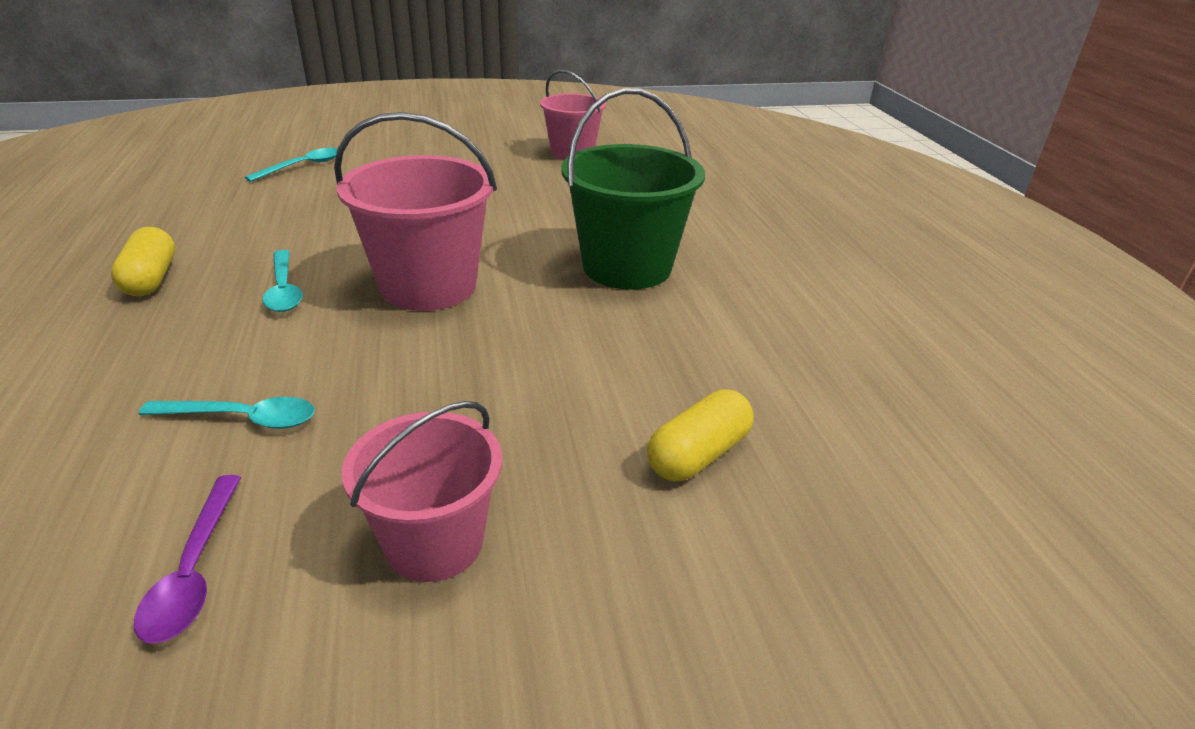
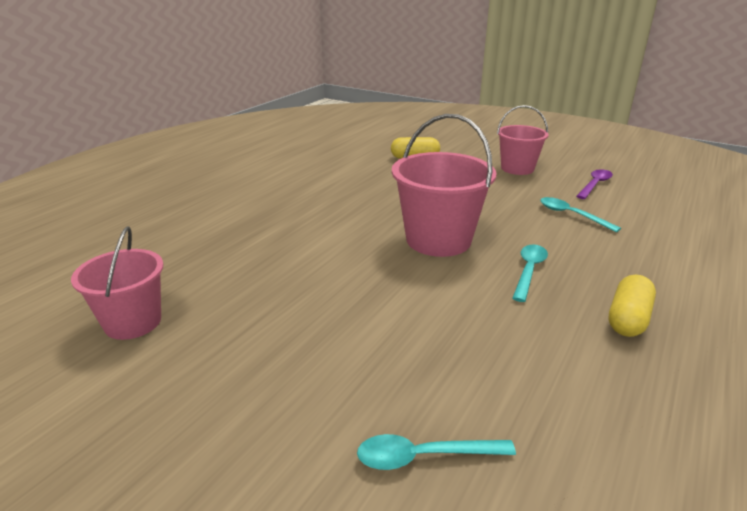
camera: 135 degrees left, 5 degrees down
(627, 267) = (320, 210): green bucket -> none

